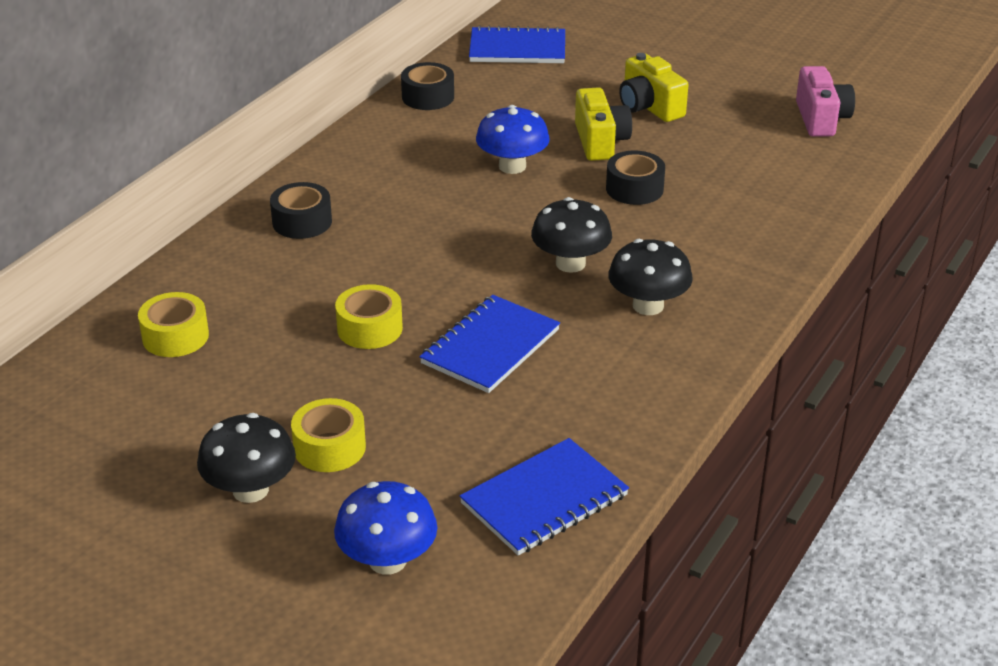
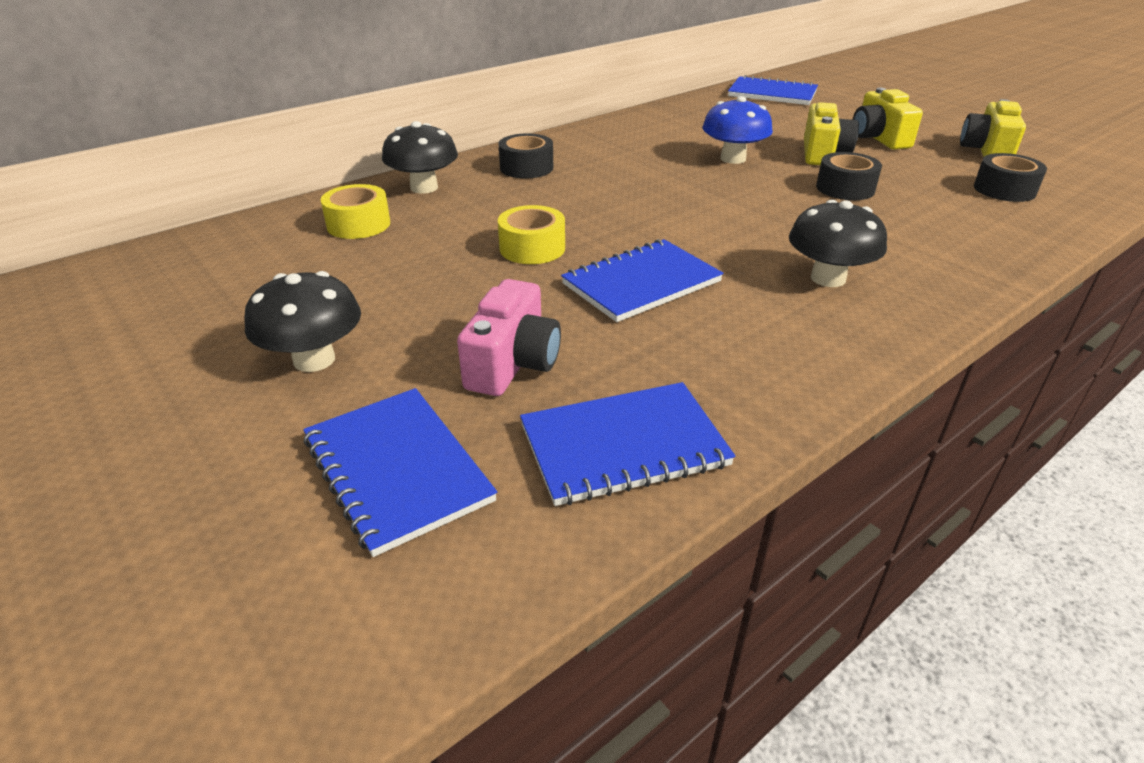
camera: 20 degrees right, 0 degrees up
(329, 447) = (422, 338): yellow tape -> none
(387, 560) = (397, 470): blue mushroom -> blue notebook
(428, 97) = (682, 111): black tape -> black tape (1004, 190)
(570, 263) = (757, 232): black mushroom -> black mushroom (424, 188)
(756, 107) = (986, 151): none -> yellow camera
(821, 119) = (1055, 166): pink camera -> pink camera (513, 363)

